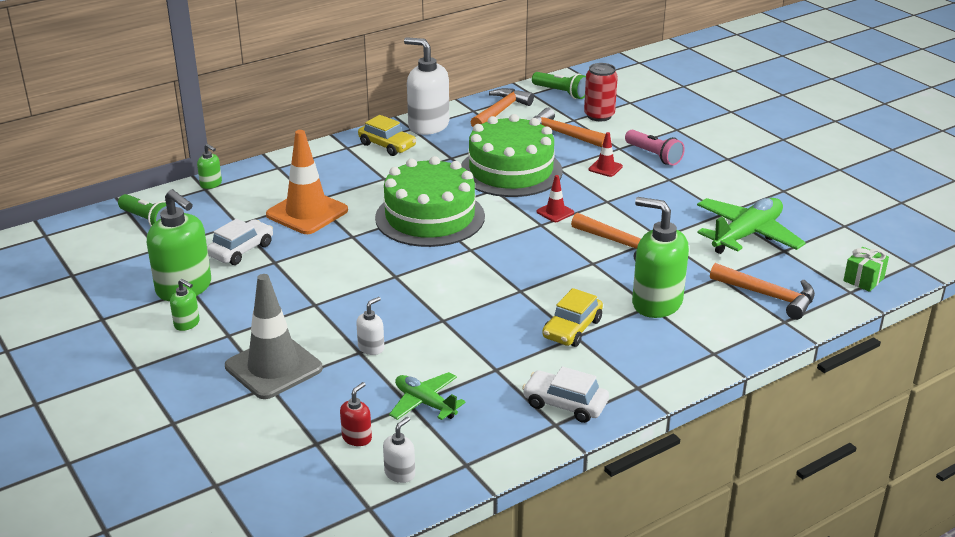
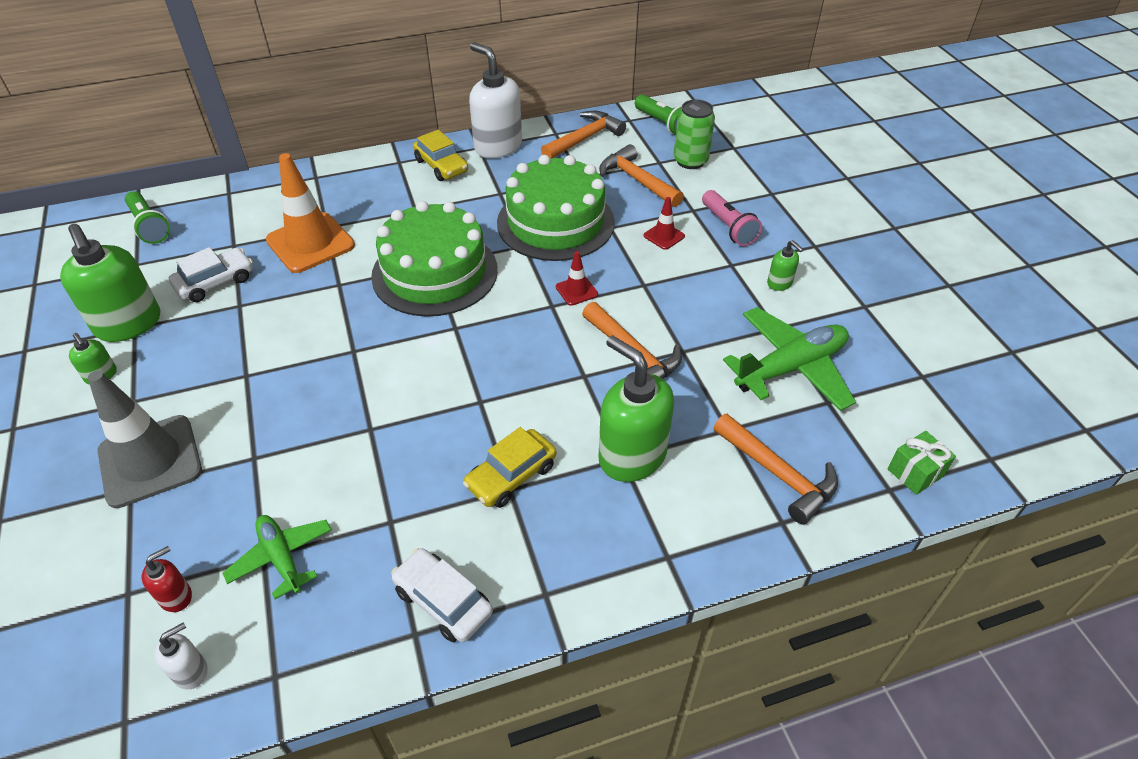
camera: 15 degrees right, 15 degrees up
(211, 184) = (238, 188): green soap dispenser -> green soap dispenser (780, 283)
(371, 348) = (269, 455): white soap dispenser -> none
(599, 116) = (690, 161): red can -> green can

